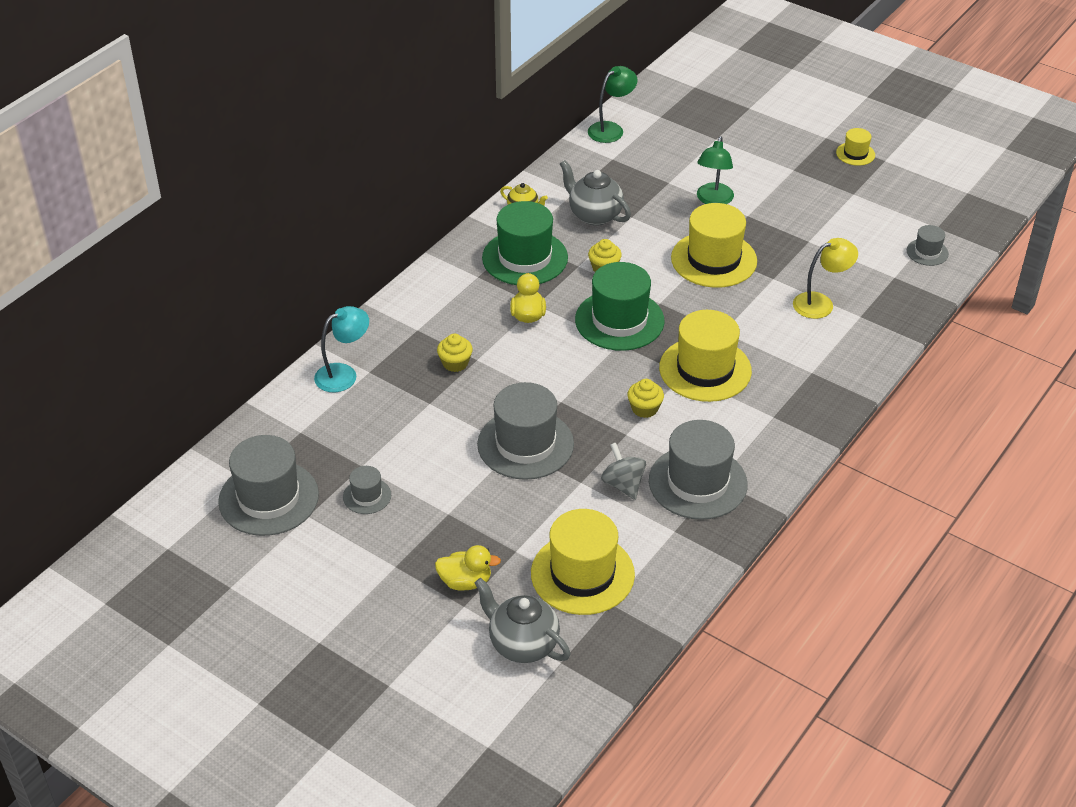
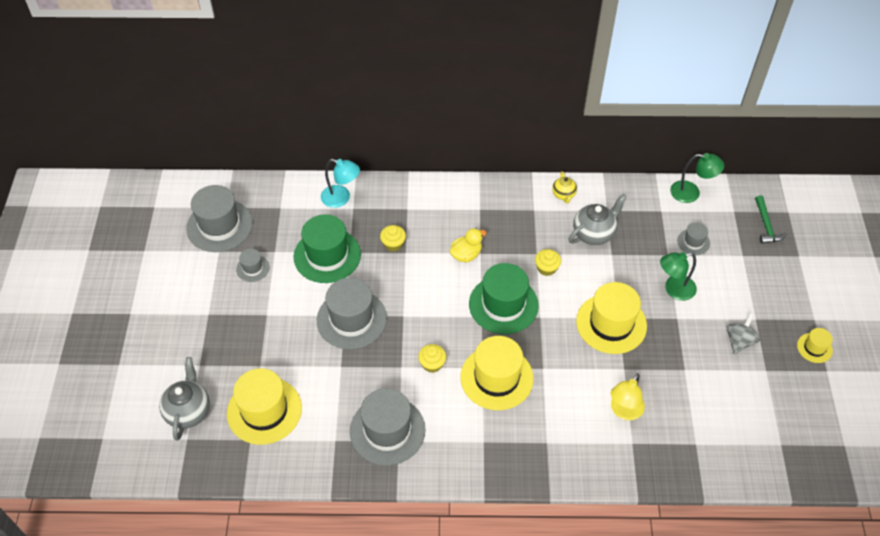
camera: 55 degrees right, 10 degrees up
(465, 582) = (218, 355): yellow duck -> none
(525, 258) = (518, 222): green hat -> green hat (327, 255)
(594, 215) = (594, 234): grey teapot -> grey teapot turned 45 degrees clockwise
(623, 484) = (355, 390): grey spinning top -> grey spinning top (739, 341)
(696, 107) = (766, 225): none -> green hammer
(821, 303) = (624, 411): yellow lamp -> yellow lamp turned 90 degrees clockwise
(927, 252) = (745, 452): grey hat -> grey hat (693, 242)

